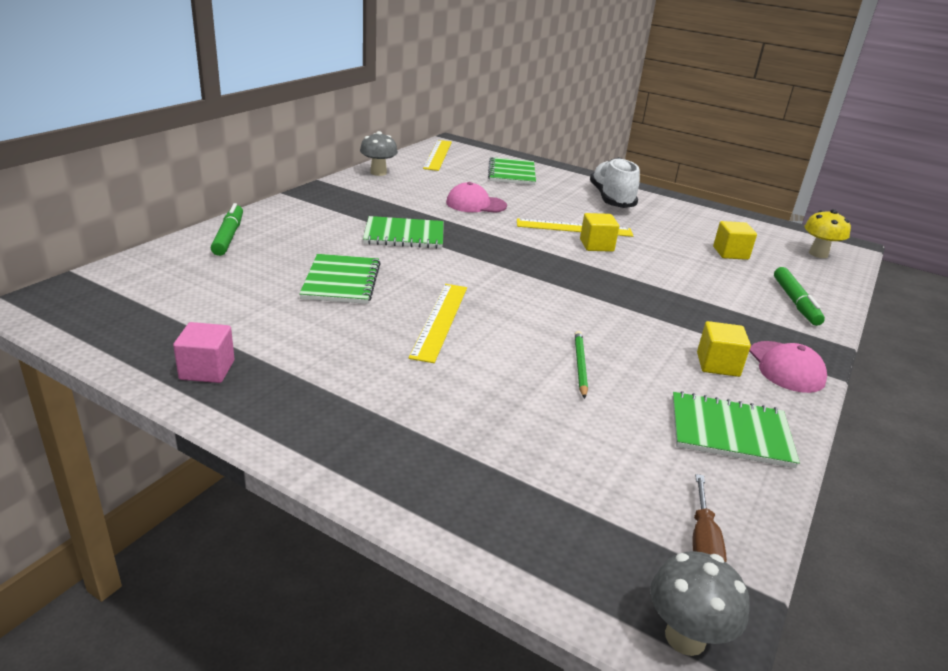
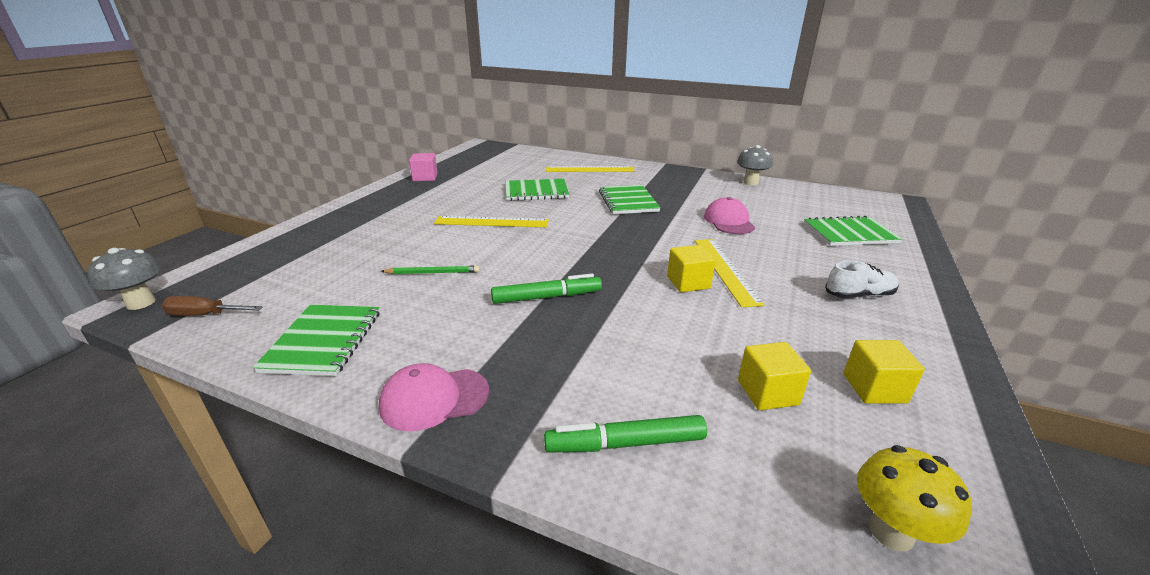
camera: 85 degrees right, 0 degrees up
(229, 236) = (581, 161): green marker -> green marker (547, 297)
(438, 155) = (841, 199): yellow ruler -> yellow ruler (589, 169)
(611, 199) = (859, 295): white shoe -> white shoe, size x0.59
(718, 364) = (438, 345): yellow cube -> yellow cube (874, 388)

